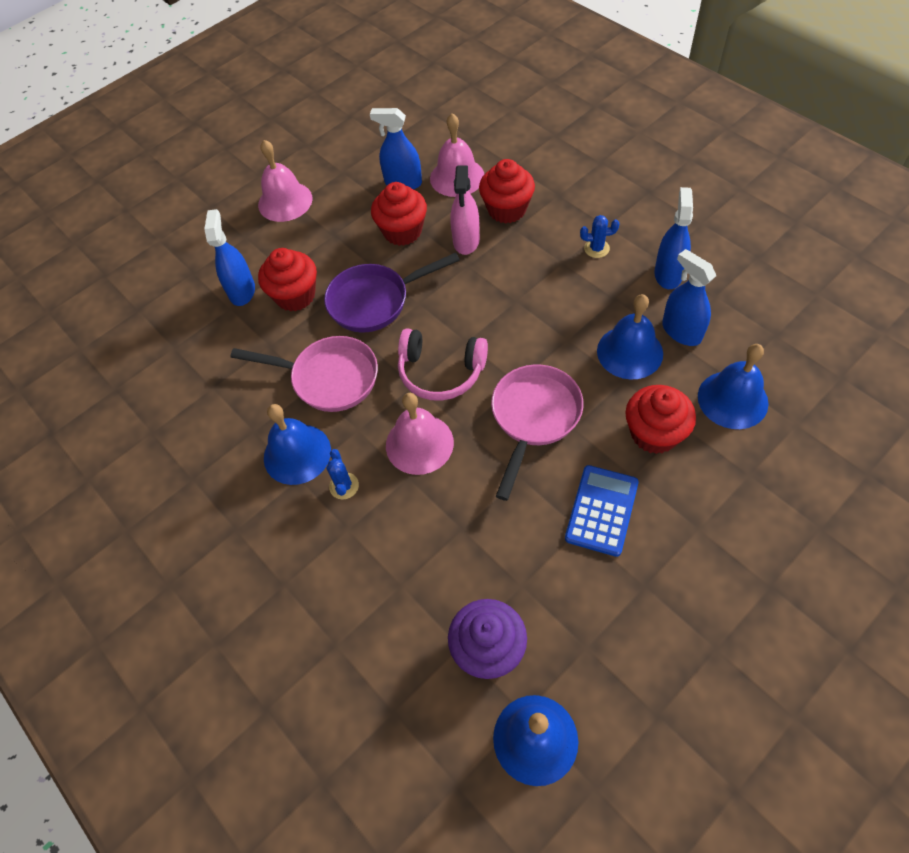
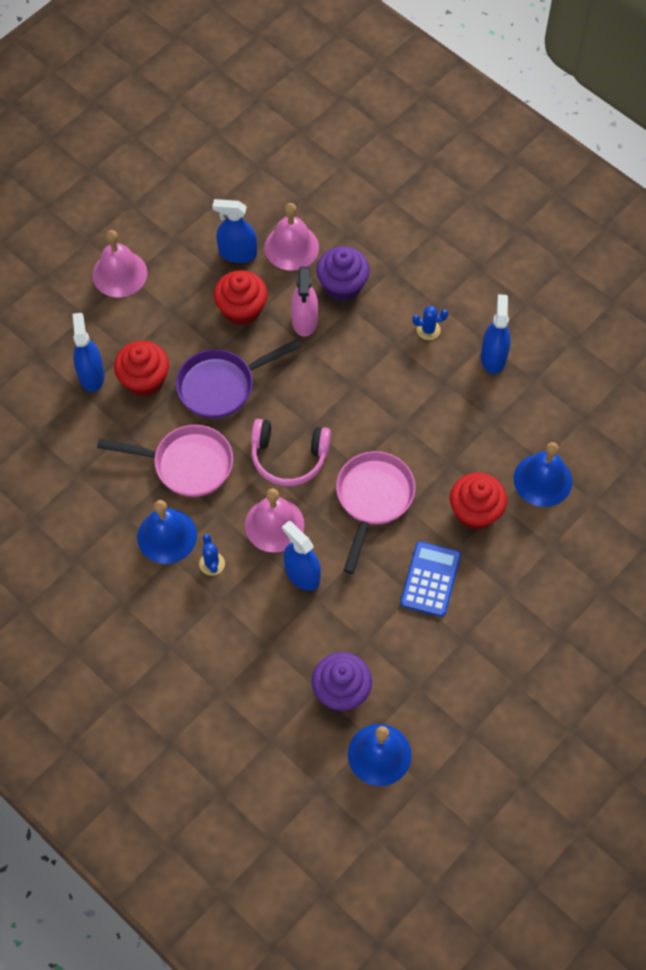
camera: 10 degrees left, 5 degrees up
(507, 209) = (342, 286): red cupcake -> purple cupcake
(629, 352) = (456, 436): blue bell -> none
(681, 331) = (502, 415): blue spray bottle -> blue spray bottle (302, 574)

